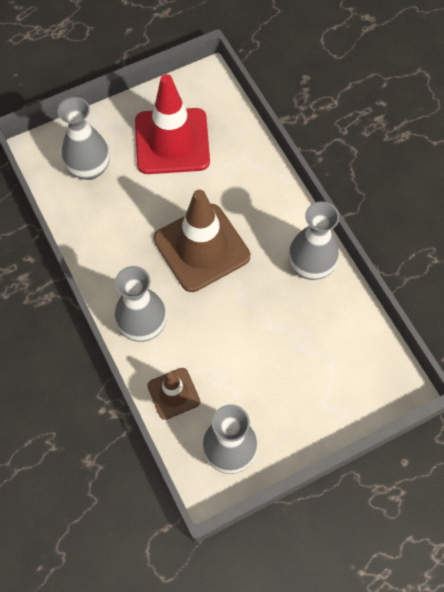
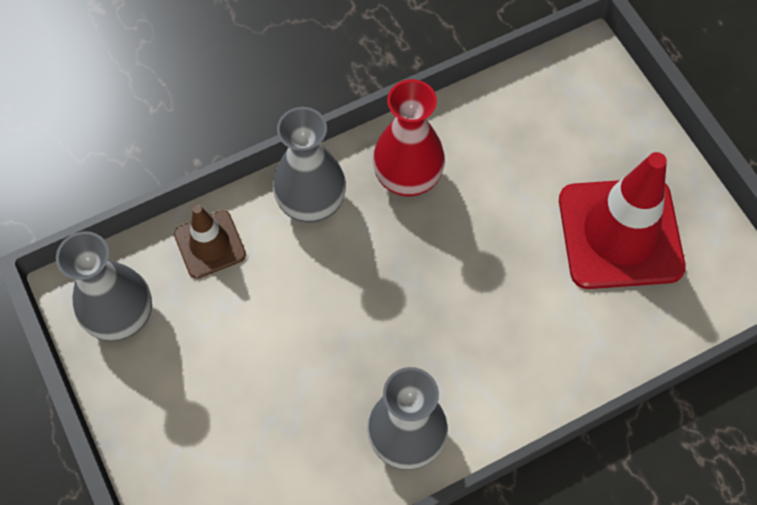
camera: 90 degrees right, 0 degrees up
(89, 169) = (561, 124): grey vase -> none
(126, 263) = (407, 178): none -> red vase
(201, 248) = (435, 278): brown traffic cone -> none

